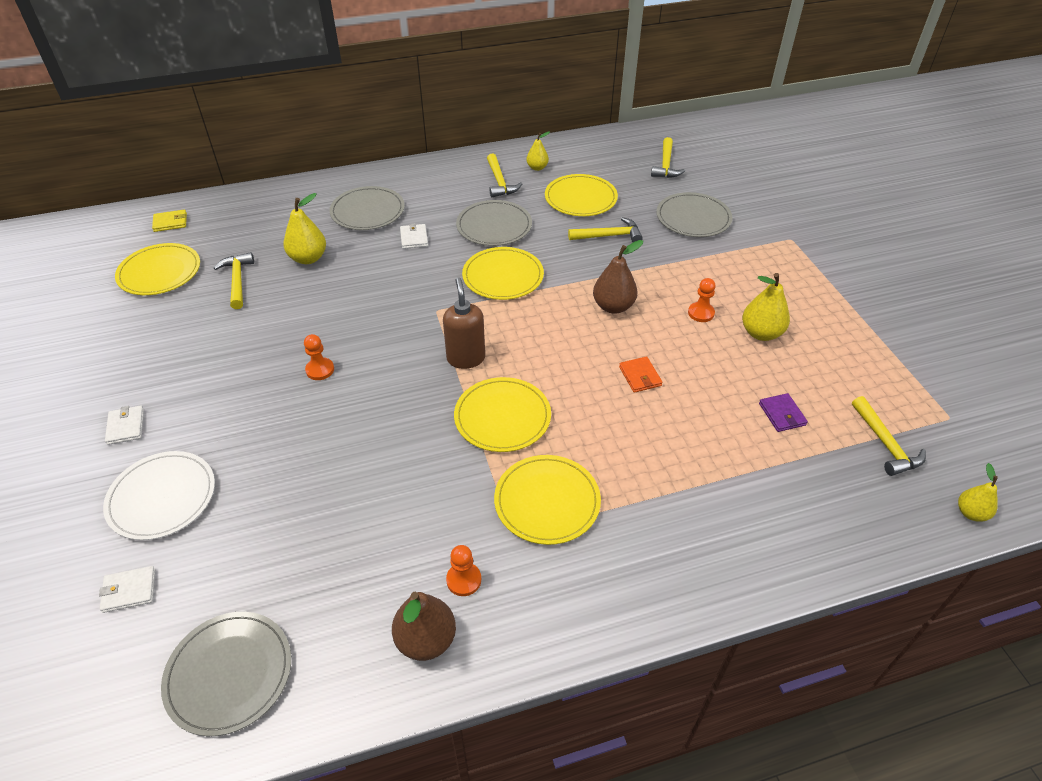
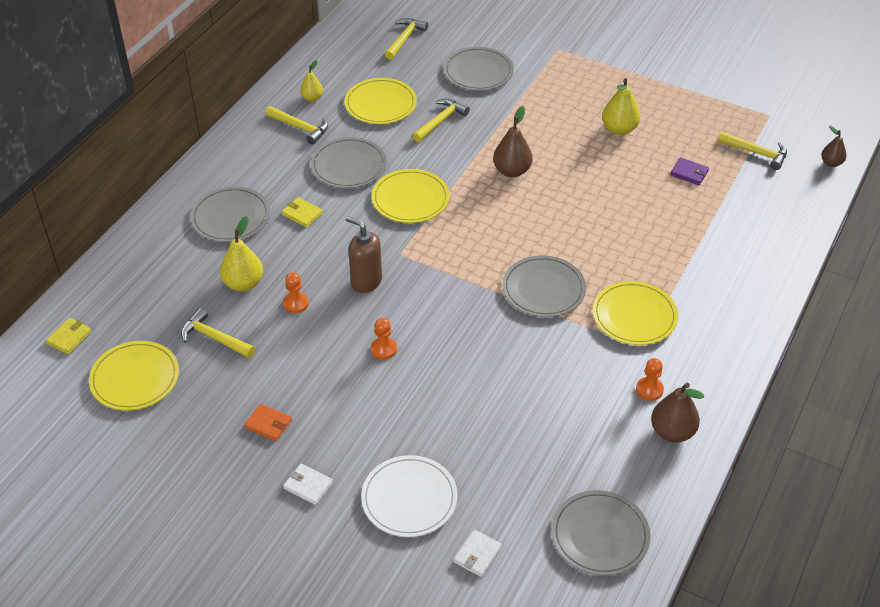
camera: 45 degrees left, 0 degrees up
(414, 238) = (302, 214): white wallet -> yellow wallet
(466, 358) = (468, 270): brown soap dispenser -> brown soap dispenser (366, 281)
(502, 417) = (543, 289): yellow plate -> grey plate
(640, 376) = (587, 205): orange wallet -> orange wallet (268, 424)
(665, 165) = (405, 39): yellow hammer -> yellow hammer turned 120 degrees counterclockwise
(701, 313) = (569, 139): orange pawn -> orange pawn (296, 303)
(970, 513) = (831, 163): yellow pear -> brown pear

